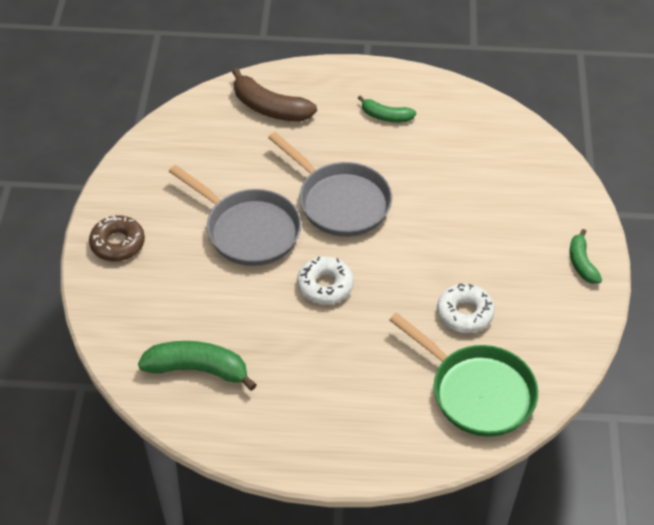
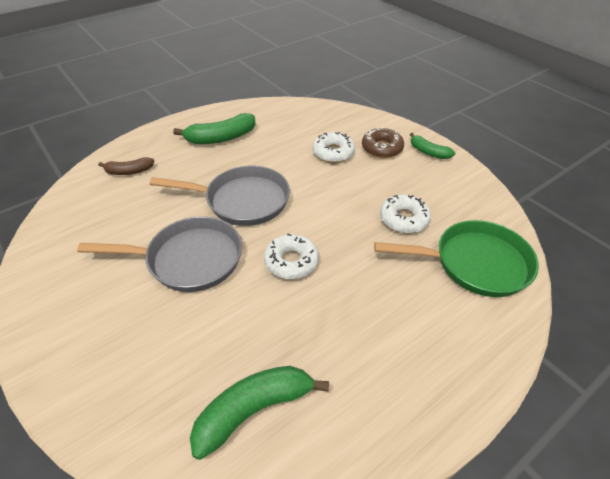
camera: 40 degrees left, 5 degrees down
(117, 243) = (67, 345): brown donut -> brown donut (382, 148)
(269, 108) = (129, 171): brown banana -> brown banana, size x0.60
(385, 116) = (220, 138): green banana -> green banana, size x1.66
(479, 202) = (333, 152): none -> white donut

